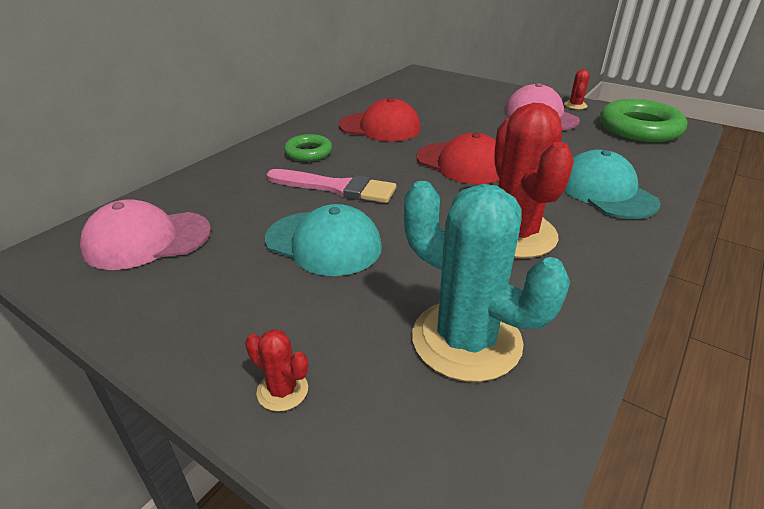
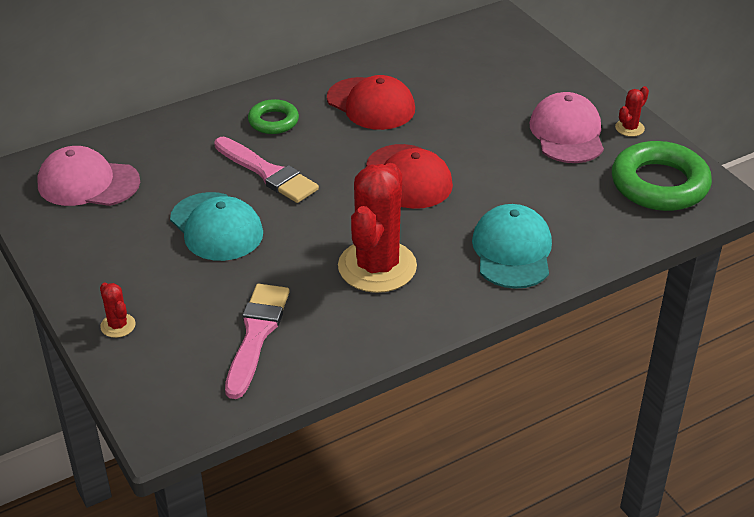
camera: 25 degrees right, 5 degrees up
(466, 340) = (256, 335): turquoise cactus -> pink brush

